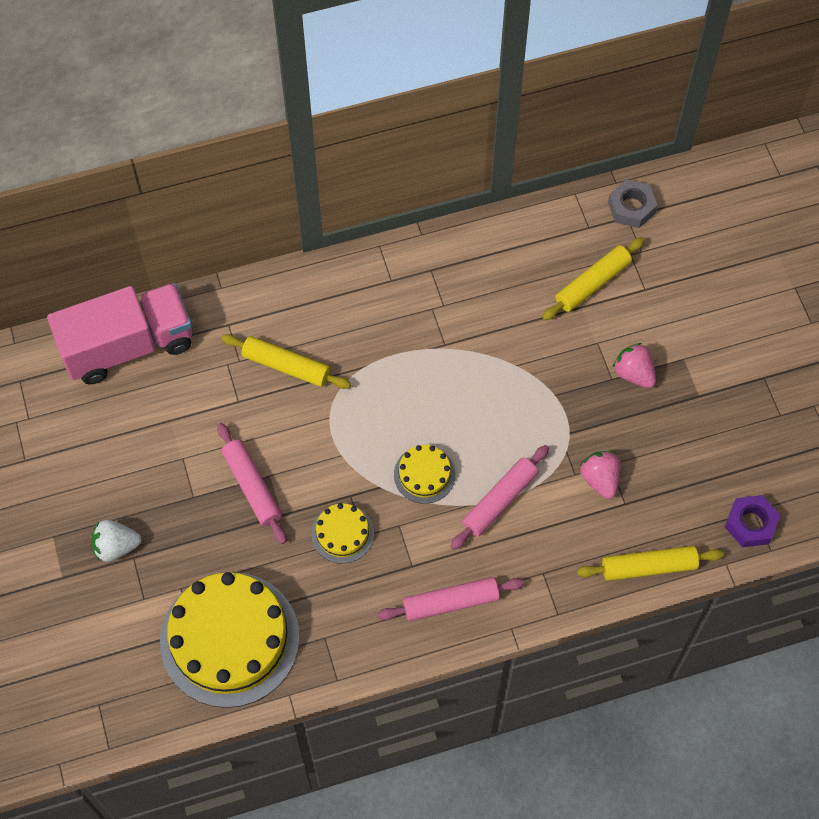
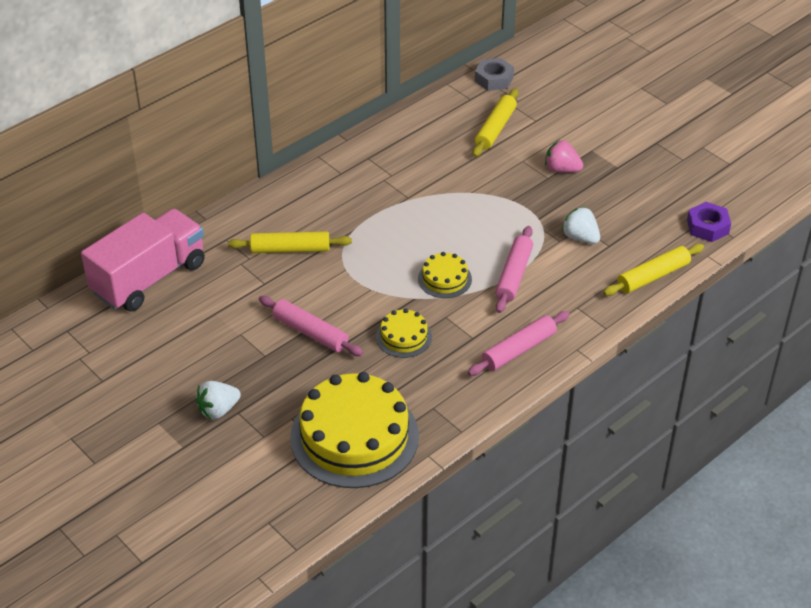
camera: 25 degrees left, 20 degrees down
(600, 479) = (580, 237): pink strawberry -> white strawberry

